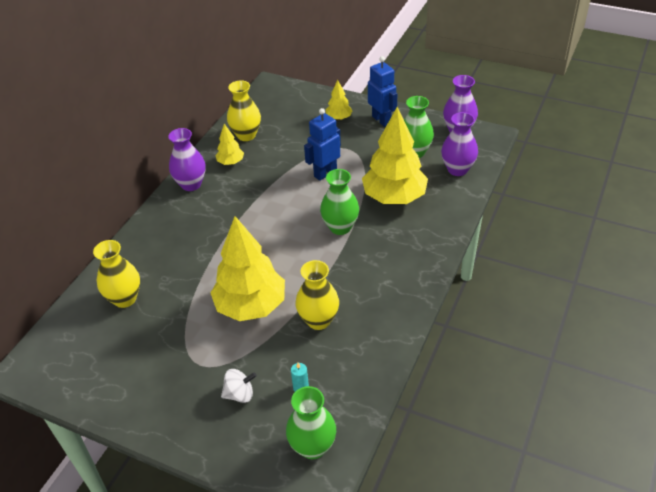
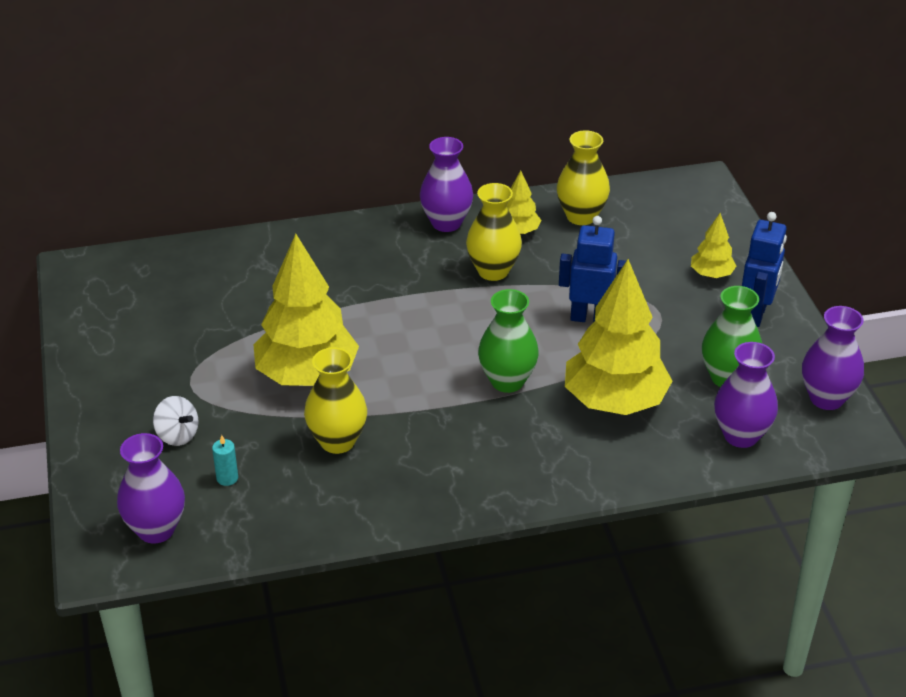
camera: 50 degrees right, 5 degrees down
(125, 299) = (227, 277): yellow vase -> yellow vase (493, 271)
(312, 447) = (156, 529): green vase -> purple vase

